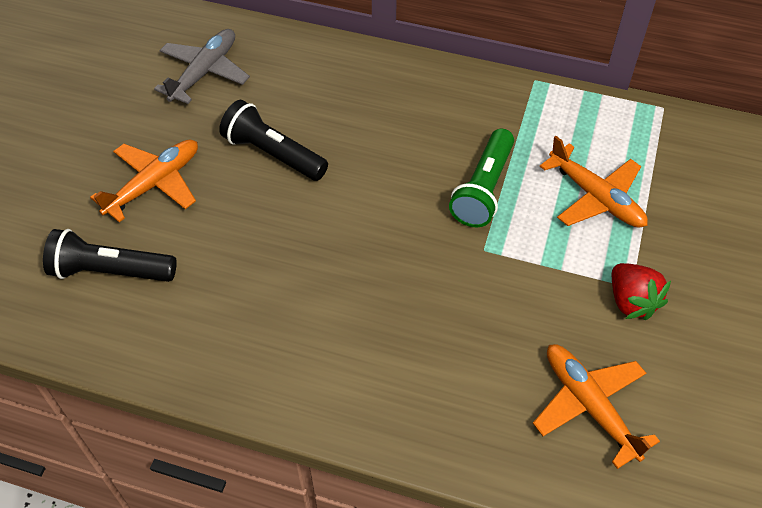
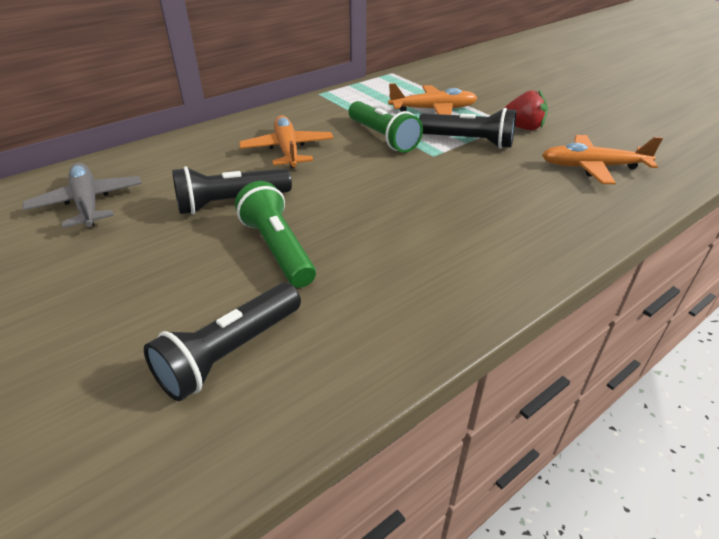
camera: 55 degrees left, 15 degrees down
(154, 184) = (164, 280): orange plane -> orange plane (287, 150)
(236, 224) = (278, 248): none -> green flashlight
(545, 265) = (469, 141): none -> black flashlight

